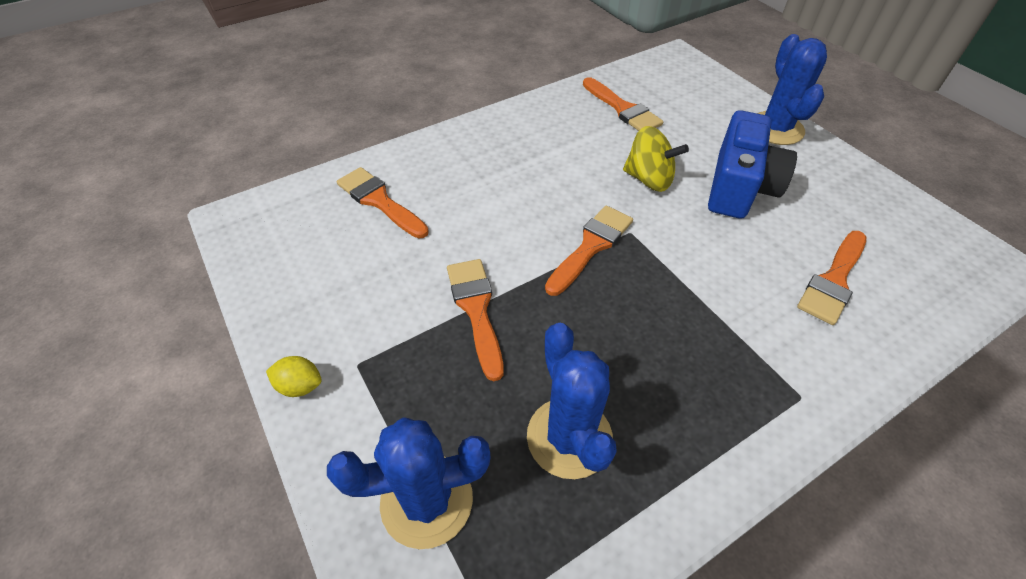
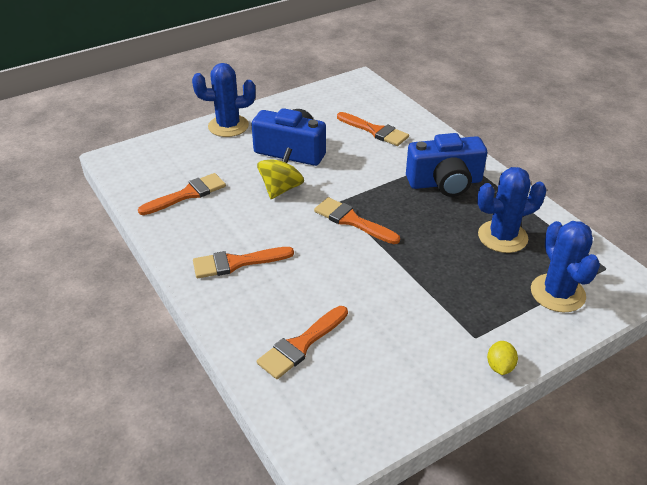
camera: 90 degrees left, 10 degrees down
(476, 309) = (417, 277): orange brush -> orange brush (236, 263)
(708, 368) = (445, 183): none -> blue camera

